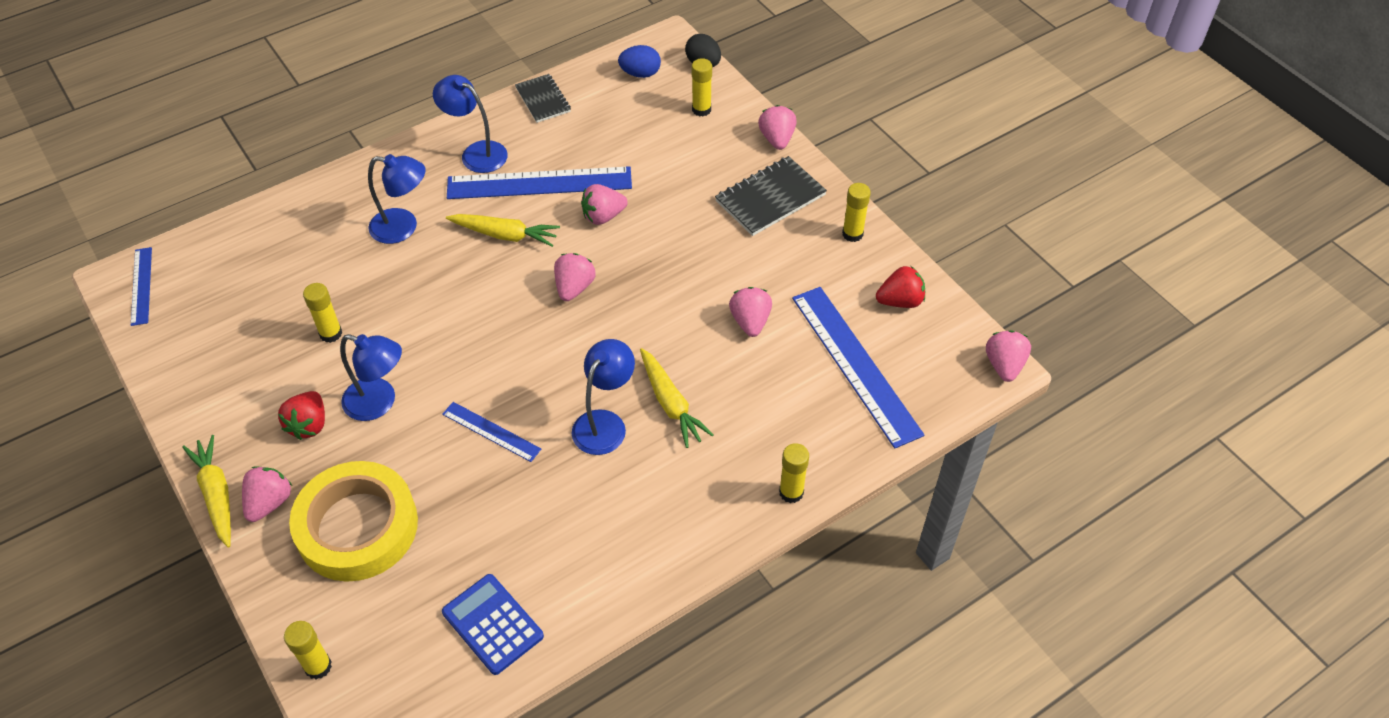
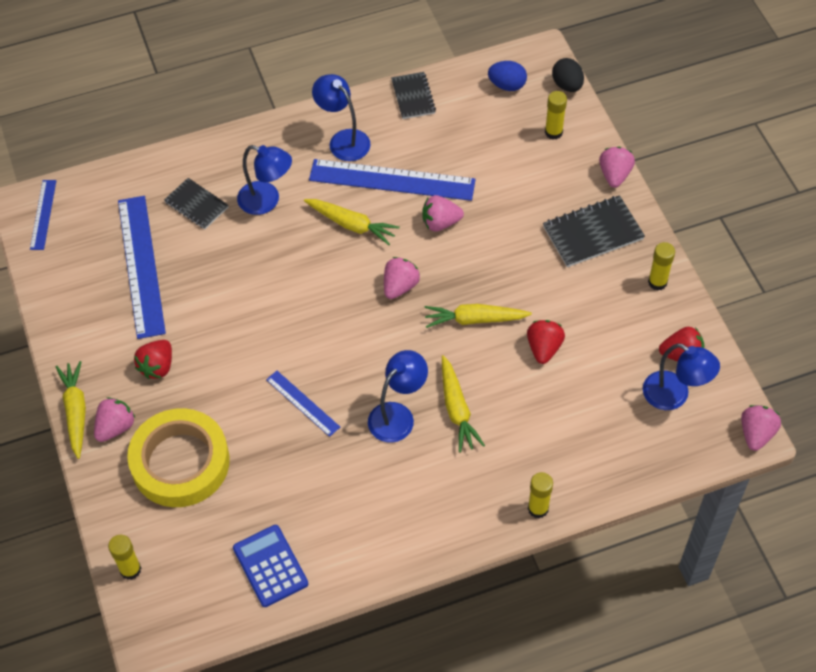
camera: 15 degrees right, 5 degrees up
(323, 245) = (196, 205): none -> black notebook
(331, 333) = (189, 288): yellow glue stick -> none
(379, 403) = (217, 359): blue lamp -> blue lamp (674, 396)
(666, 306) = (475, 319): none -> yellow carrot
(750, 322) = (544, 348): pink strawberry -> red strawberry
(855, 364) = (624, 406): blue ruler -> blue ruler (141, 265)

